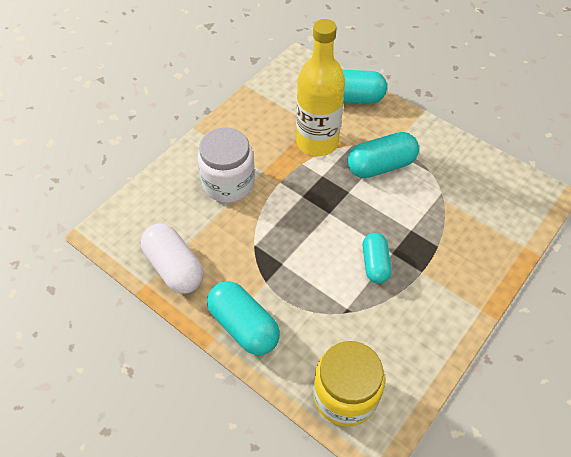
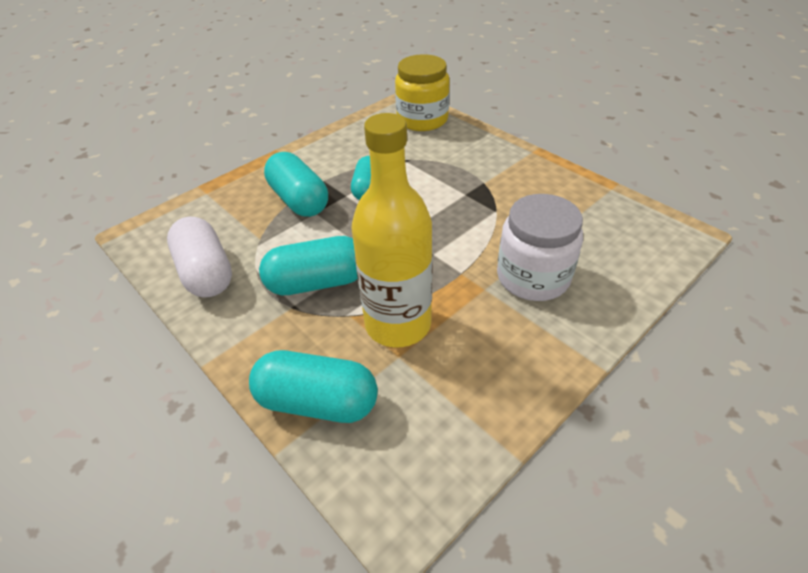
camera: 170 degrees left, 10 degrees down
(174, 267) = (583, 198): white capsule -> white capsule (206, 272)
(244, 326) = (505, 156): turquoise capsule -> turquoise capsule (299, 200)

